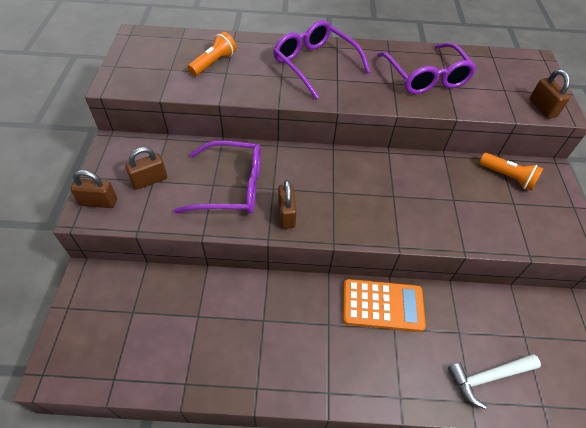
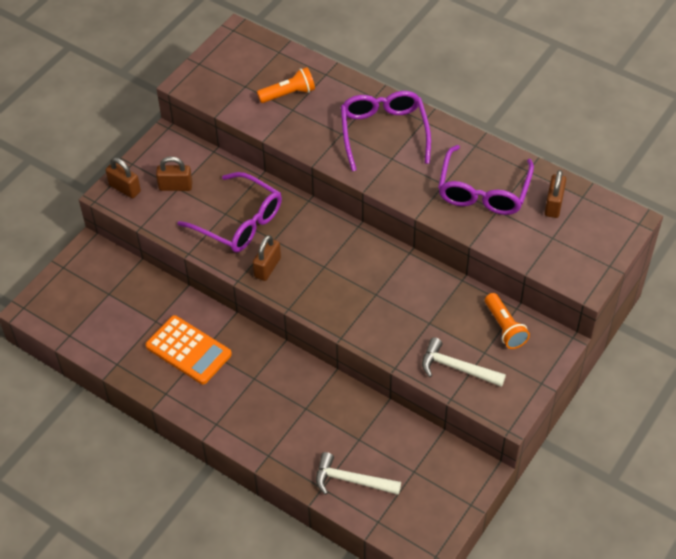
camera: 35 degrees right, 0 degrees up
(382, 305) = (311, 387): orange calculator -> orange calculator (188, 350)
(508, 226) = (457, 368): none -> white hammer
(542, 108) = (569, 272): brown padlock -> brown padlock (553, 205)

